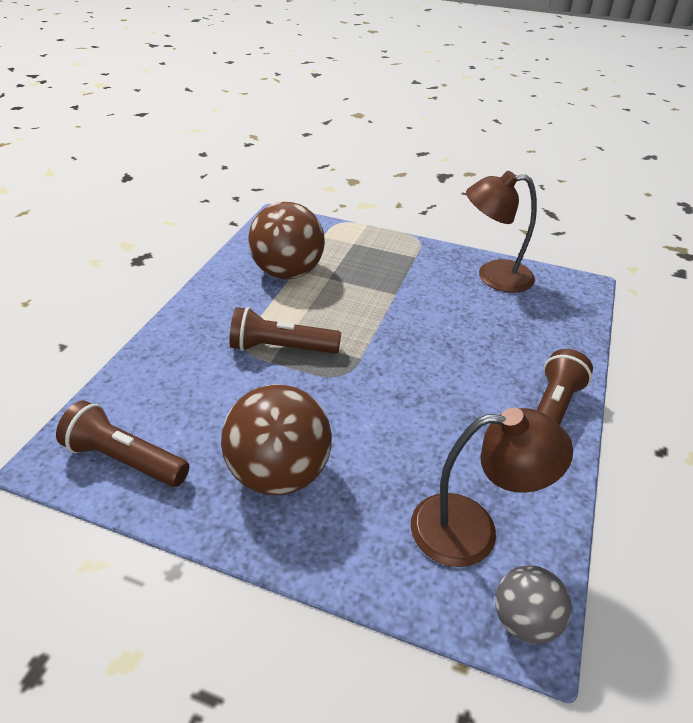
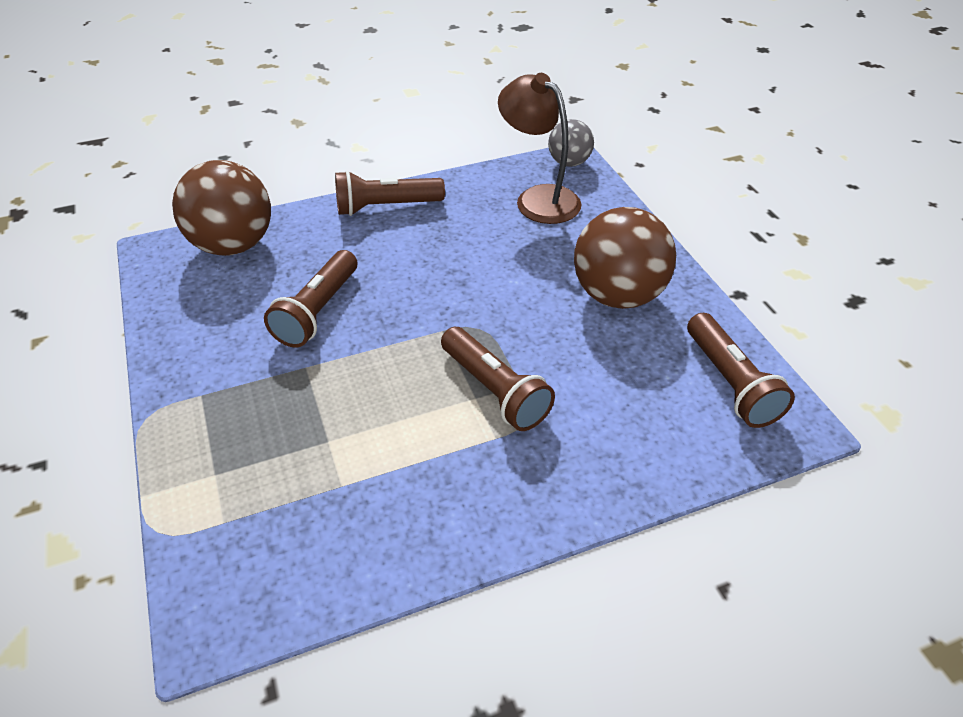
camera: 130 degrees left, 5 degrees up
(287, 272) = (356, 489): brown ball -> brown ball (233, 245)
(443, 318) = (317, 311): none -> brown flashlight
(493, 276) = (193, 314): brown lamp -> none

